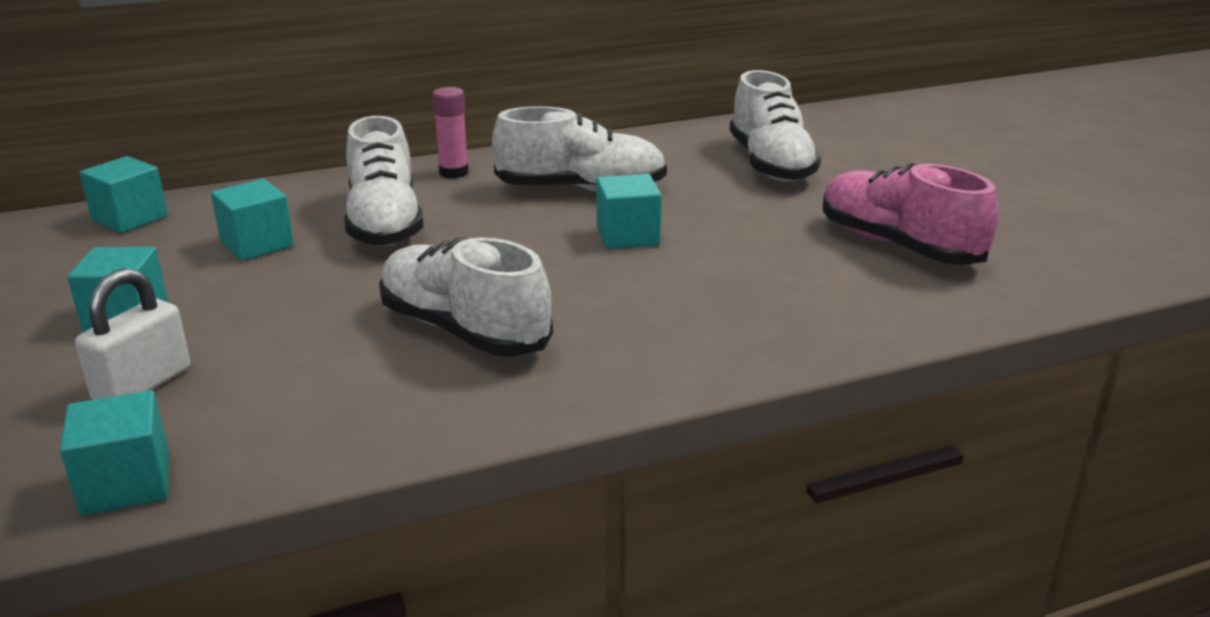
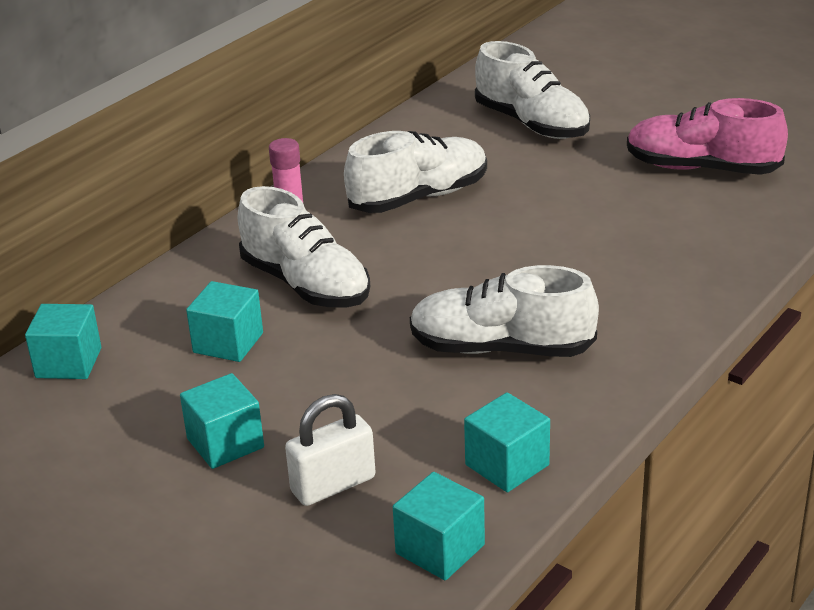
camera: 30 degrees left, 5 degrees up
(142, 385) = (333, 485): white padlock -> white padlock turned 60 degrees clockwise
(627, 235) = (510, 227): turquoise cube -> turquoise cube (507, 465)

